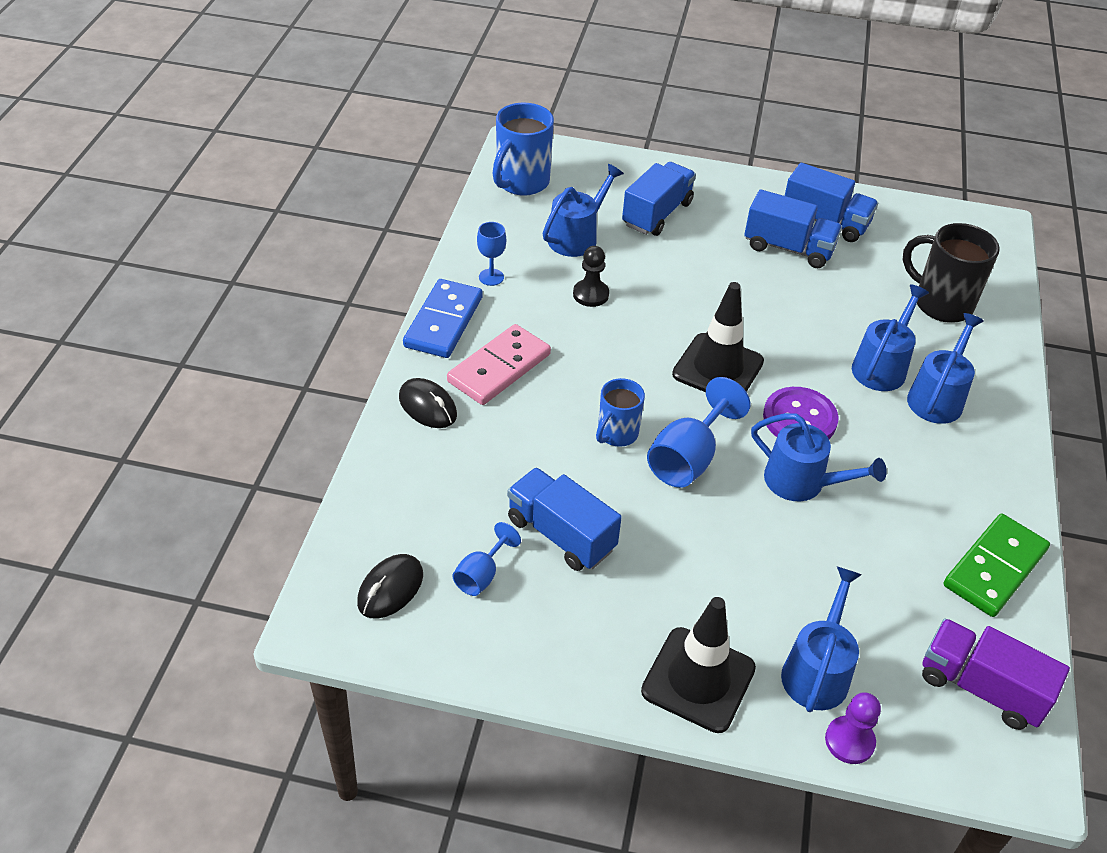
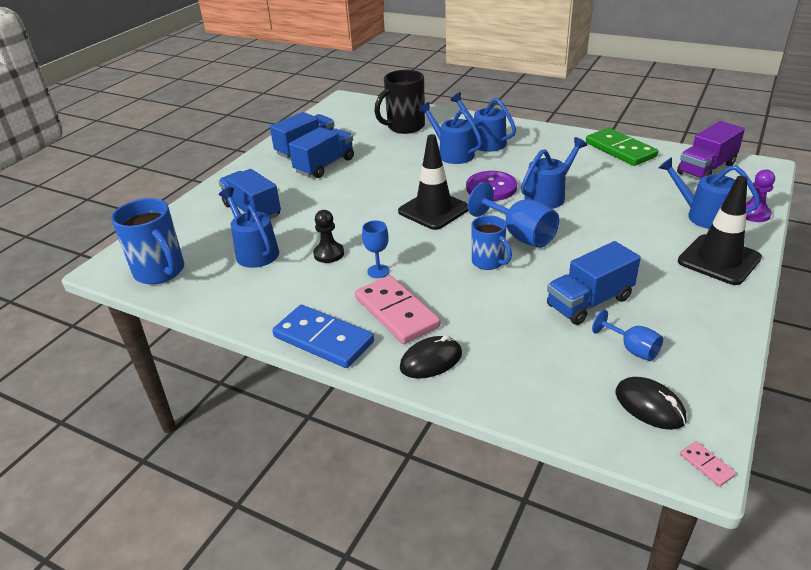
camera: 70 degrees left, 10 degrees down
(313, 633) = (706, 465): none -> pink domino
(491, 277) = (278, 304): blue goblet -> blue goblet (378, 271)

